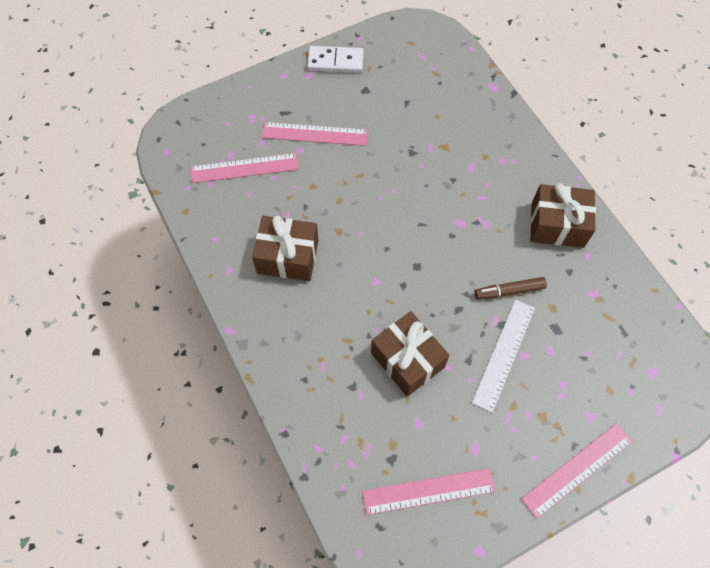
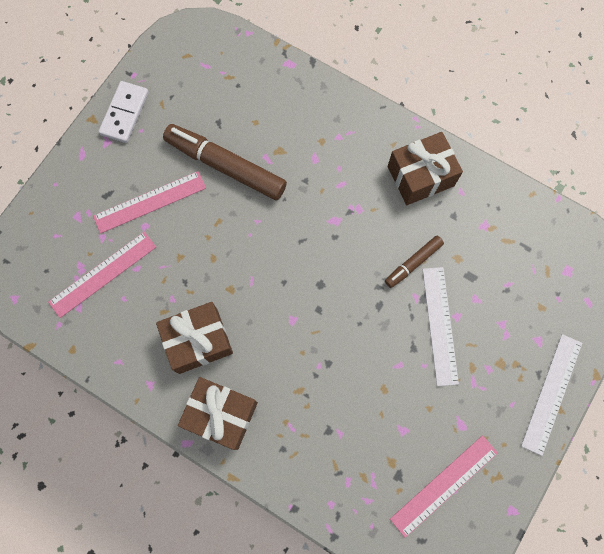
camera: 30 degrees left, 10 degrees up
(335, 61) = (124, 113): white domino -> white domino turned 45 degrees counterclockwise
(392, 137) = (225, 166): none -> brown marker
(407, 360) = (361, 378): brown gift -> brown gift (221, 414)
(577, 469) = (551, 393): pink ruler -> white ruler

